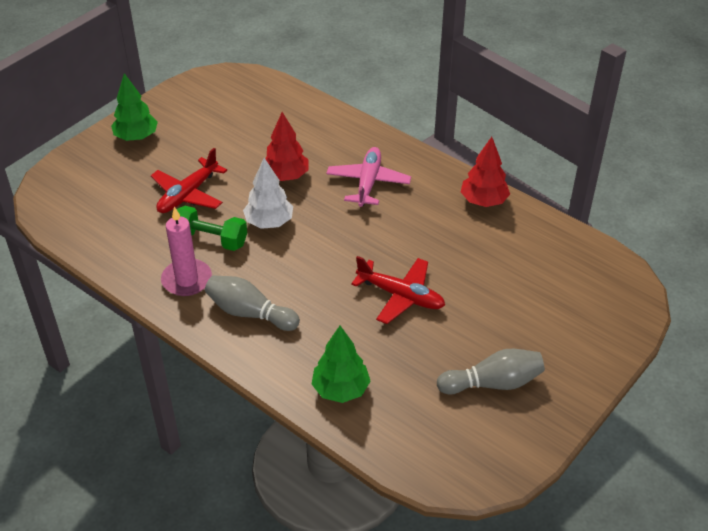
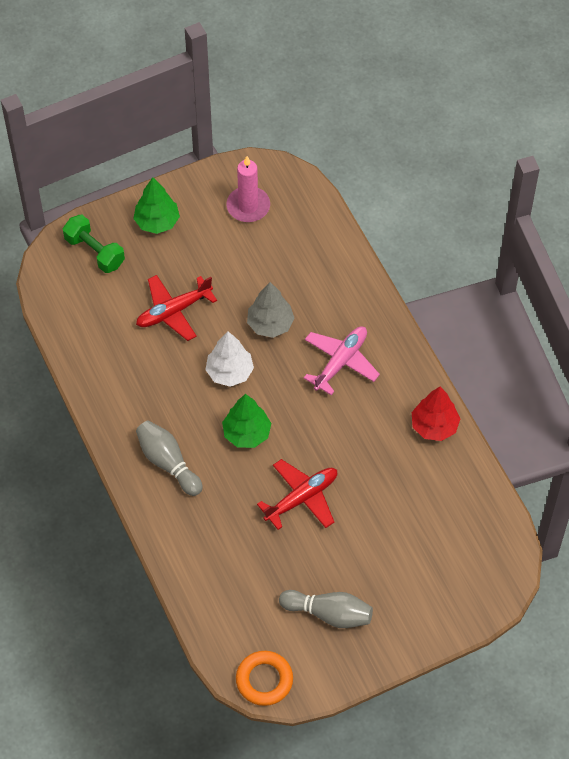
camera: 25 degrees right, 15 degrees up
(187, 280) = (132, 407): pink candle -> pink candle (248, 206)
(210, 240) = (170, 371): green dumbbell -> green dumbbell (94, 252)
(286, 176) = (270, 324): red tree -> grey tree
(340, 389) = (204, 567): green tree -> green tree (246, 433)
(401, 296) = (302, 498): red plane -> red plane turned 90 degrees counterclockwise
(468, 471) = (264, 680): none -> orange ring

